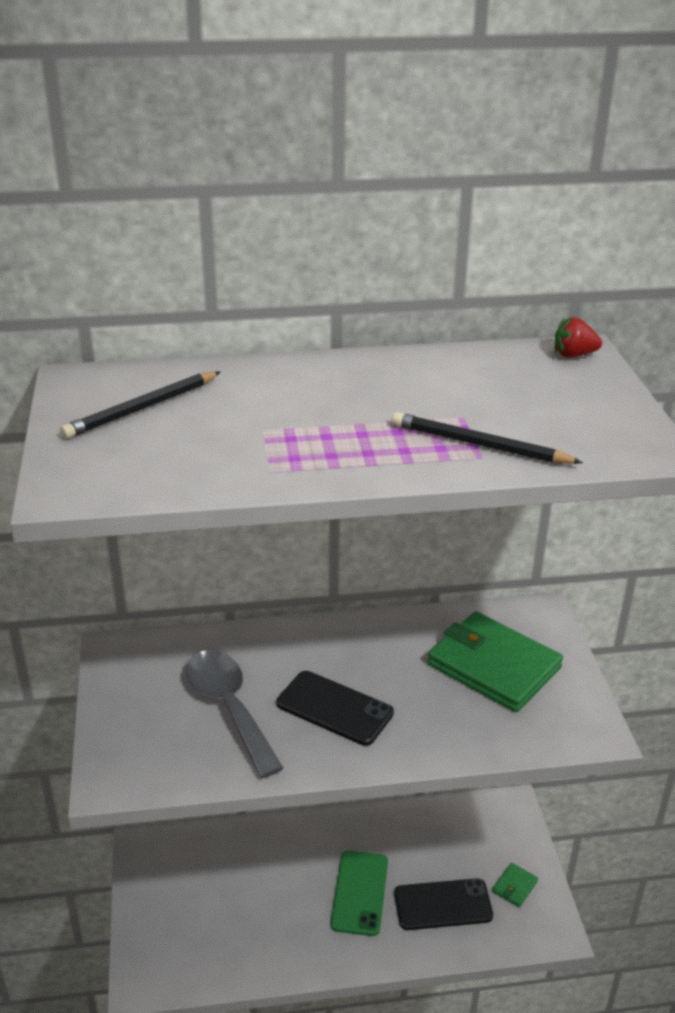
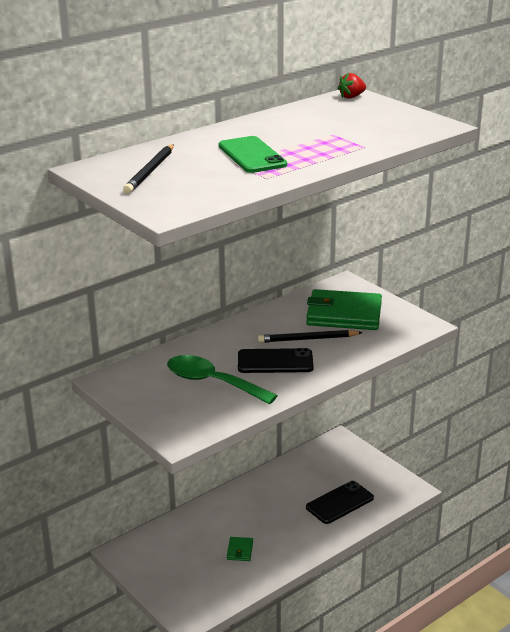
camera: 30 degrees left, 5 degrees down
(229, 707) = (212, 382): grey spoon -> green spoon
(359, 893) = (285, 517): green phone -> green phone (252, 155)
(479, 445) = (357, 142): black pencil -> black pencil (308, 339)
(514, 886) = (373, 477): green wallet -> green wallet (240, 550)

